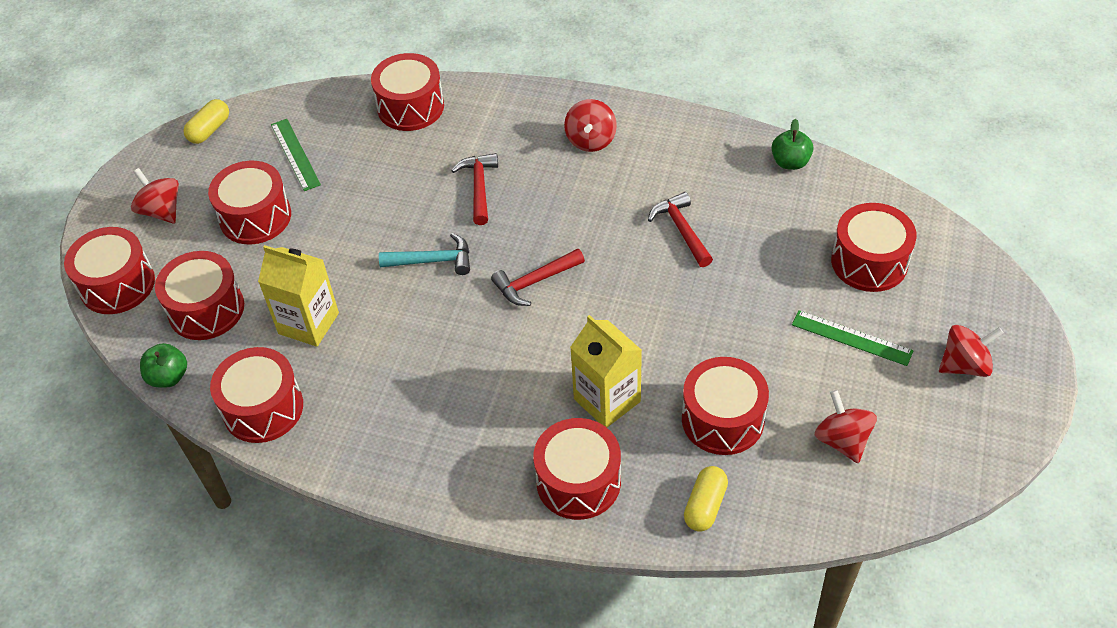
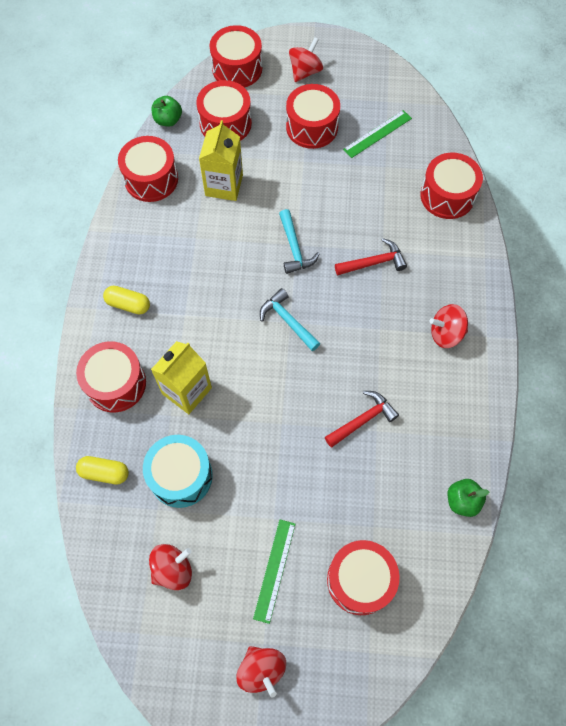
camera: 75 degrees right, 15 degrees up
(209, 130) = (388, 75): yellow capsule -> yellow capsule (128, 304)
(534, 282) = (287, 321): red hammer -> turquoise hammer
(722, 419) = (180, 476): red drum -> turquoise drum

